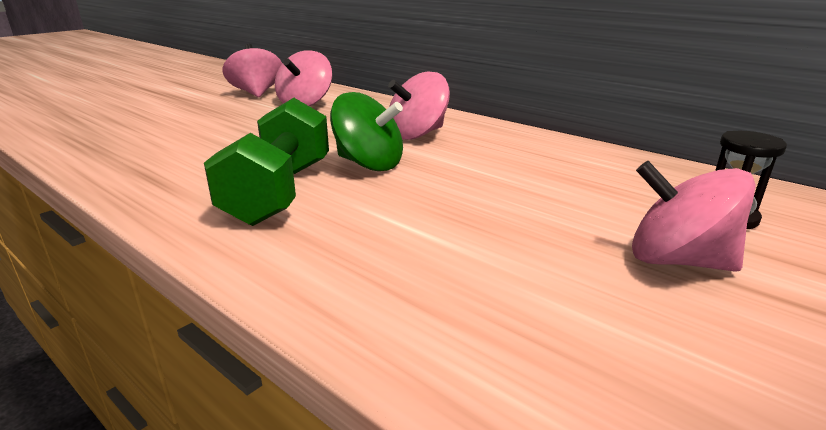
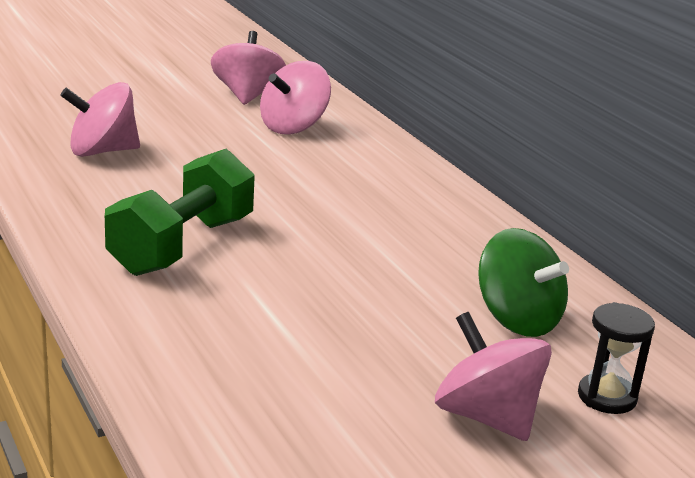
camera: 20 degrees right, 0 degrees up
(369, 164) = (294, 235): green spinning top -> green spinning top (517, 319)
(417, 134) = (384, 207): pink spinning top -> pink spinning top (102, 151)

